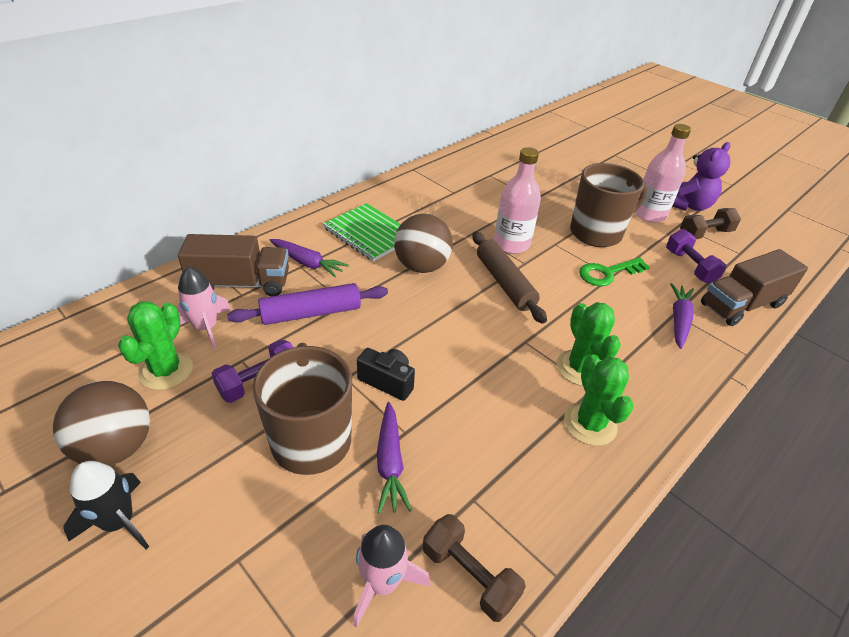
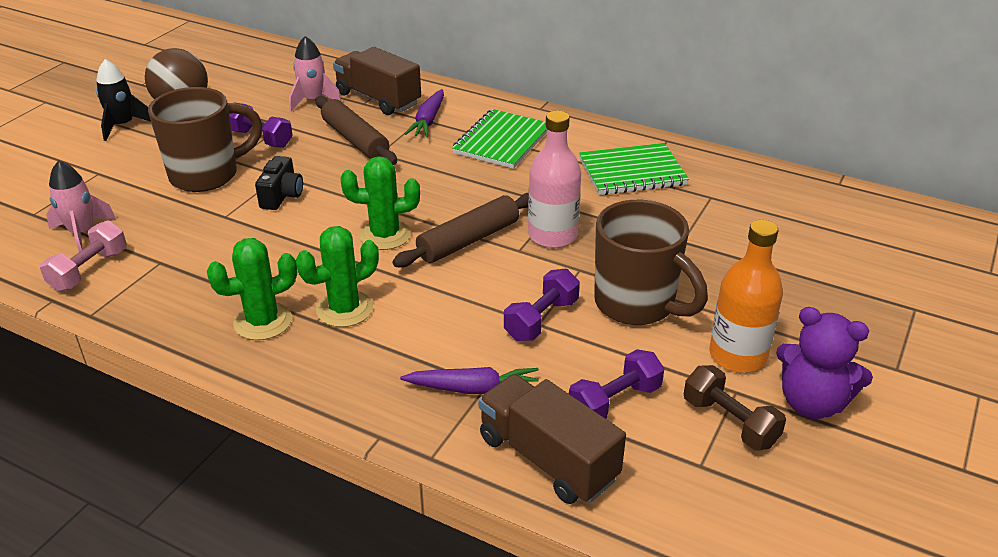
camera: 75 degrees right, 5 degrees down
(166, 371) = (259, 100): green cactus -> green cactus (385, 235)
(241, 283) = (378, 99): brown truck -> brown truck turned 150 degrees clockwise
(311, 313) = (355, 140): purple rolling pin -> brown rolling pin
(390, 463) = (190, 215): purple carrot -> none
(421, 266) = (464, 182): brown ball -> none
(446, 192) = (632, 172): none -> green notebook
(469, 575) = (89, 270): brown dumbbell -> pink dumbbell
(607, 273) = (541, 319): green key -> purple dumbbell
(649, 214) = (737, 355): pink bottle -> orange bottle

